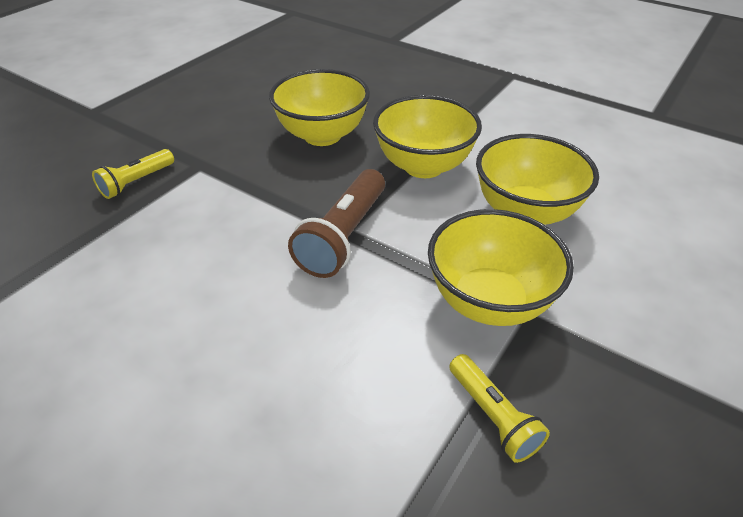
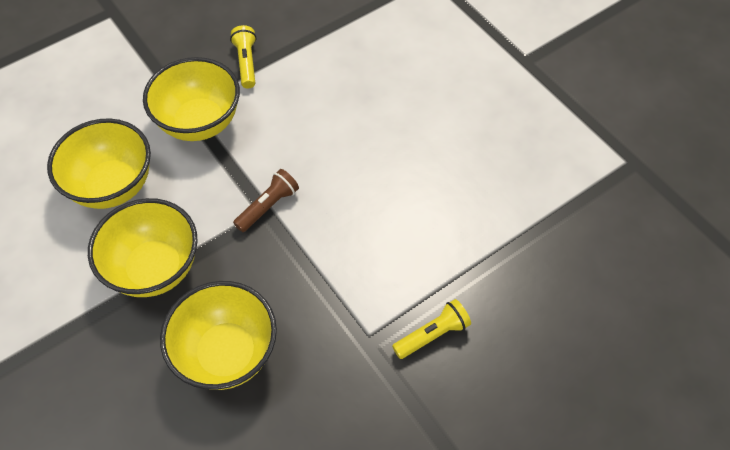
camera: 160 degrees left, 15 degrees up
(343, 236) = (268, 206): brown flashlight -> brown flashlight, size x0.61

